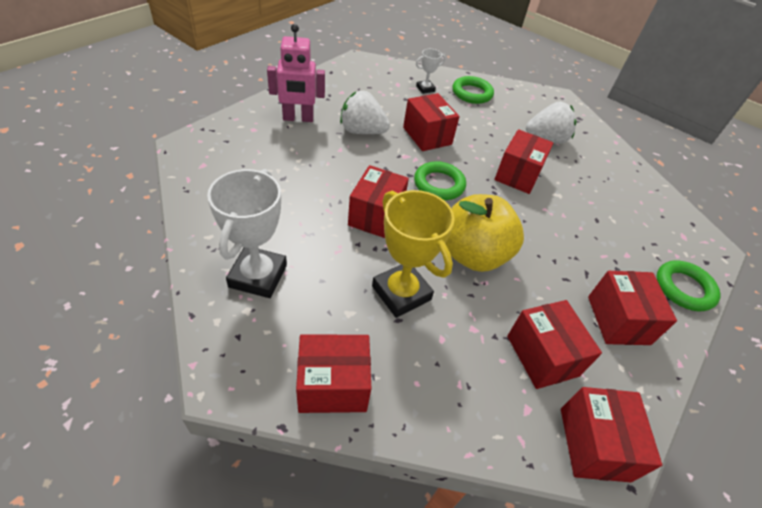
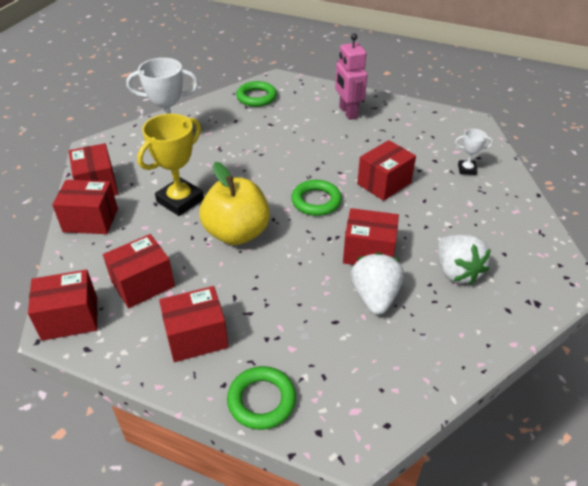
camera: 80 degrees right, 5 degrees down
(362, 131) = (358, 146): white strawberry -> white strawberry (375, 297)
(376, 216) = (254, 174): red box -> red box (90, 220)
(425, 89) = (466, 169): white trophy -> white trophy turned 45 degrees counterclockwise
(472, 93) = (494, 203): green ring -> green ring (256, 97)

